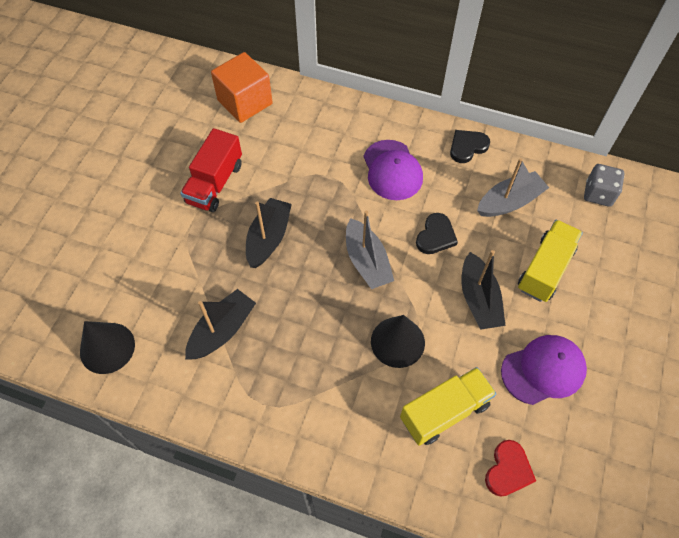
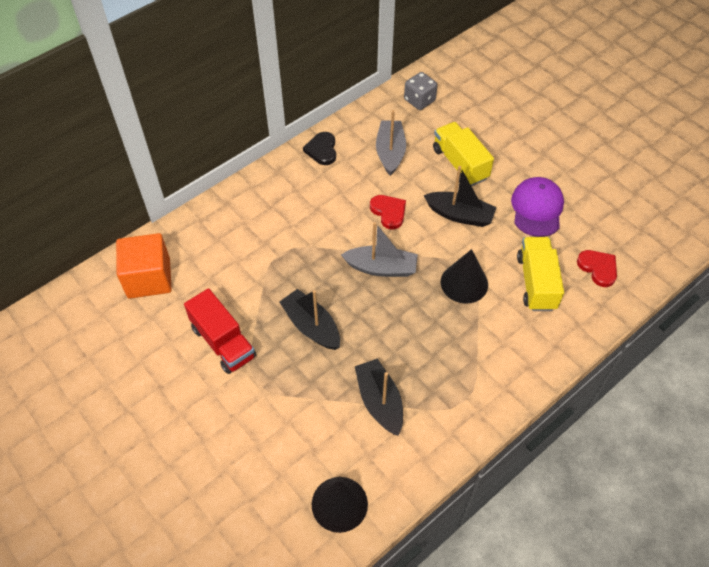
camera: 60 degrees left, 5 degrees down
(392, 170) = (307, 208): purple cap -> none
(435, 236) = (388, 212): black heart -> red heart

